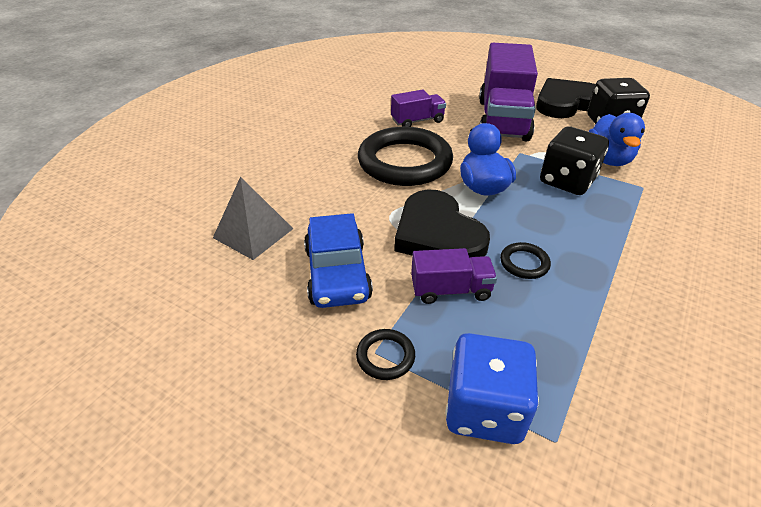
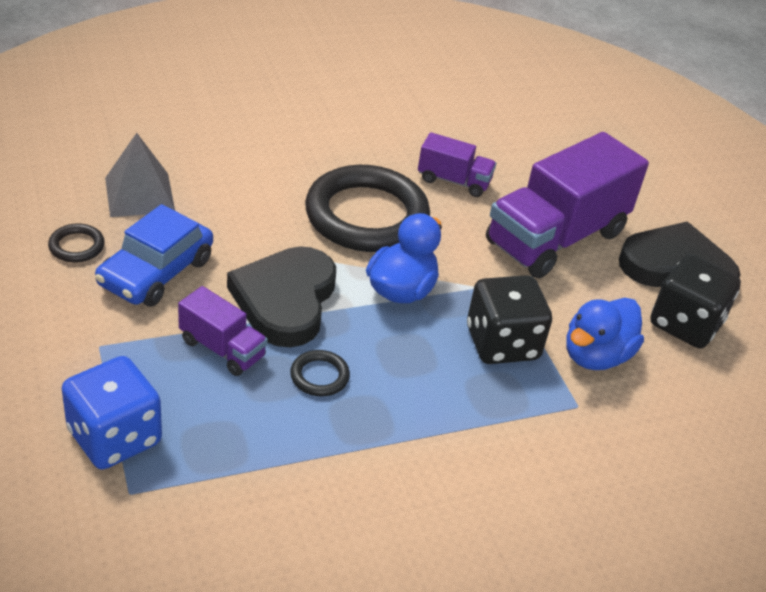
camera: 35 degrees right, 0 degrees up
(385, 356) = (101, 354): black ring -> black ring (76, 246)

